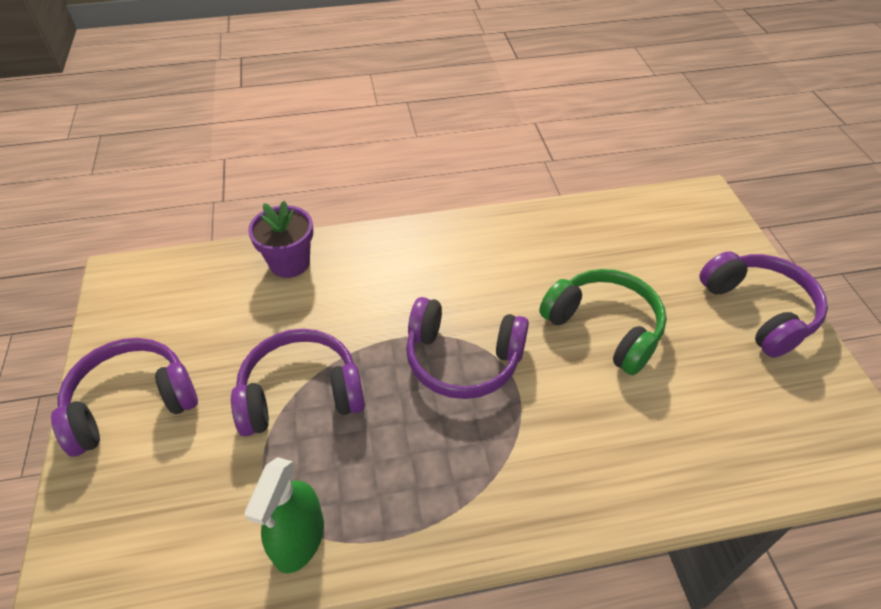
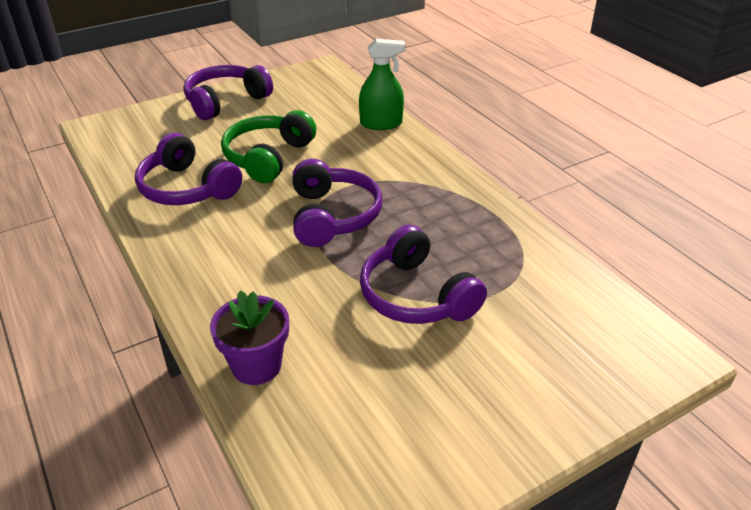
camera: 110 degrees left, 10 degrees down
(131, 403) = (499, 412): purple headphones -> purple headphones (187, 188)
(299, 539) = (530, 254): green spray bottle -> green spray bottle (381, 123)

